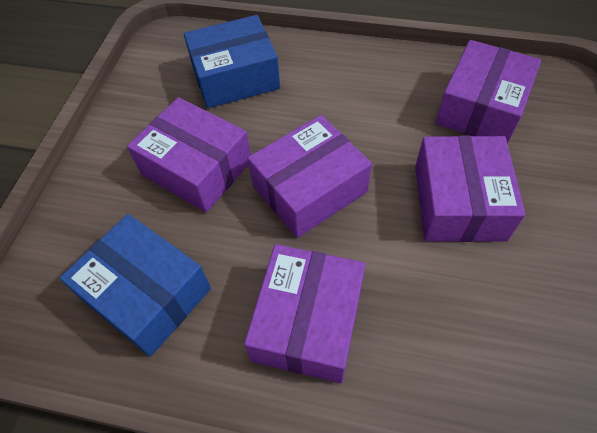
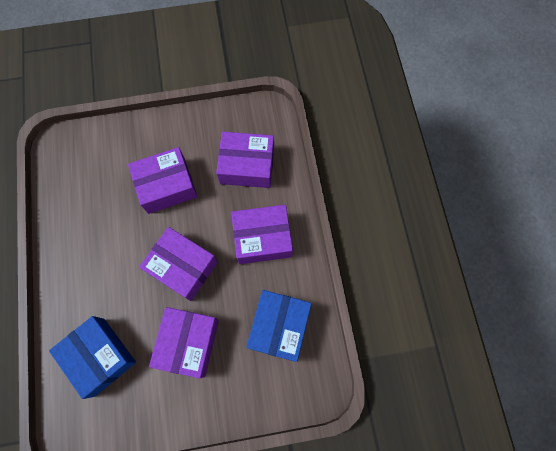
camera: 115 degrees left, 15 degrees up
(480, 108) = (90, 188): purple box -> purple box (247, 166)

